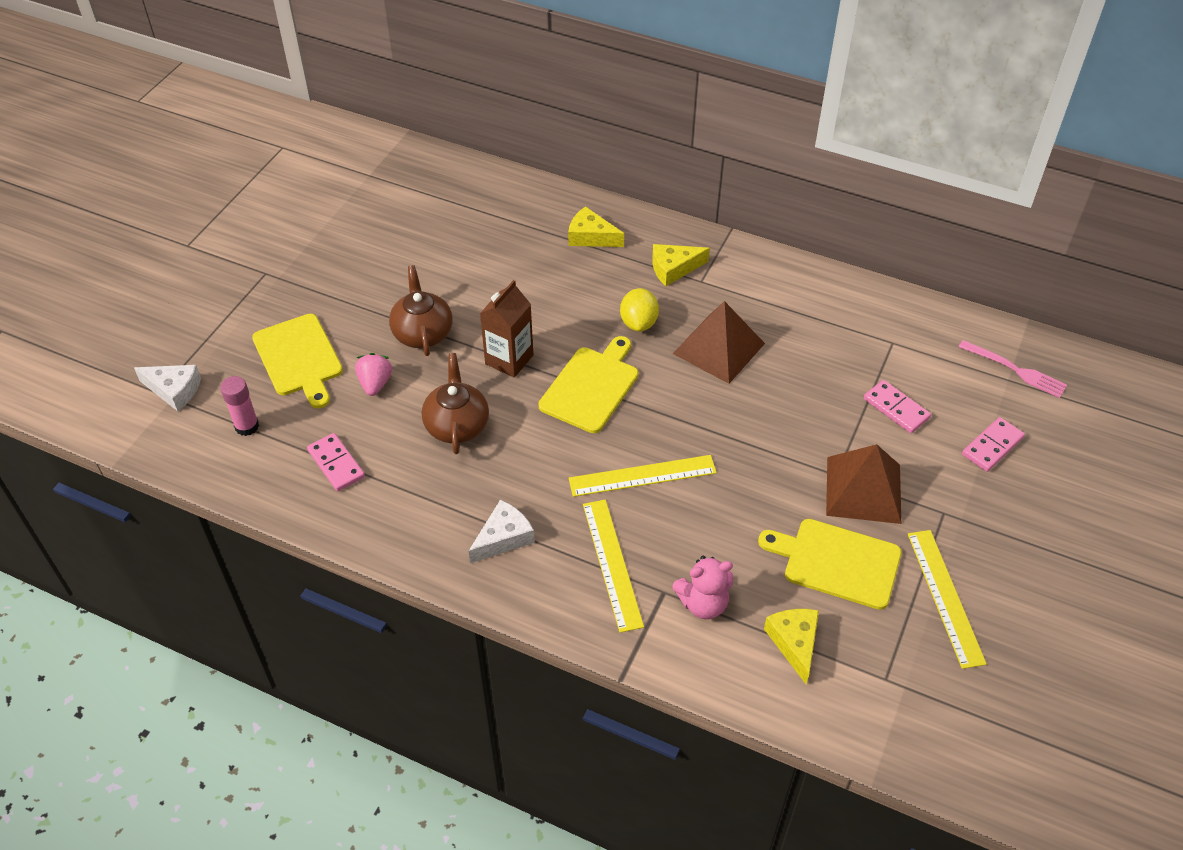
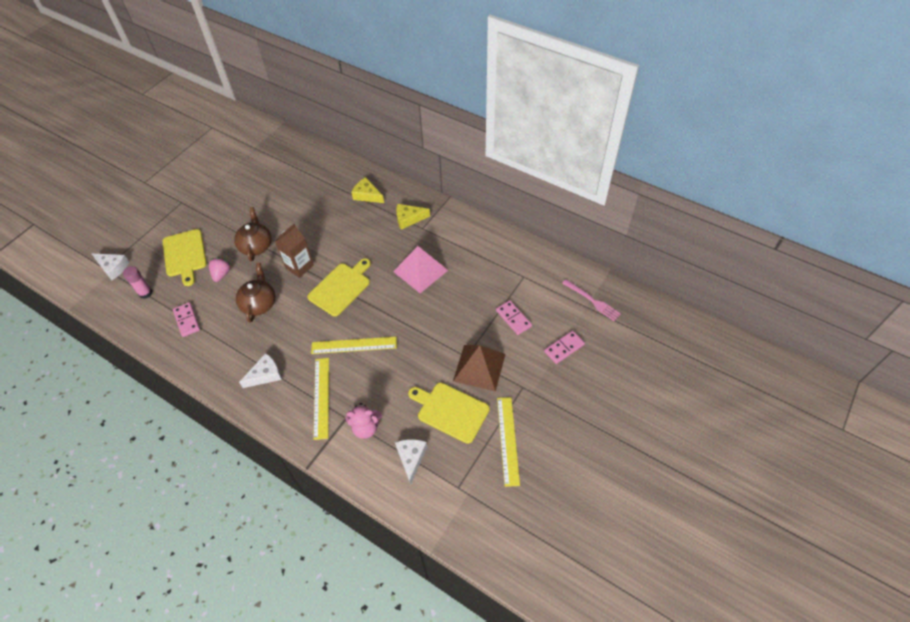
camera: 10 degrees right, 5 degrees up
(639, 323) = (379, 251): yellow lemon -> none
(719, 348) = (420, 271): brown pyramid -> pink pyramid
(794, 643) = (411, 458): yellow cheese -> white cheese

